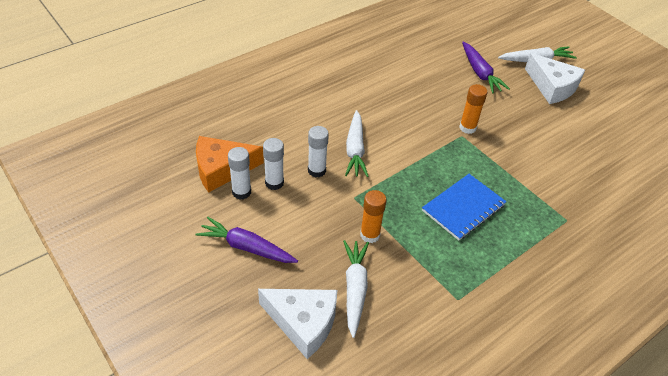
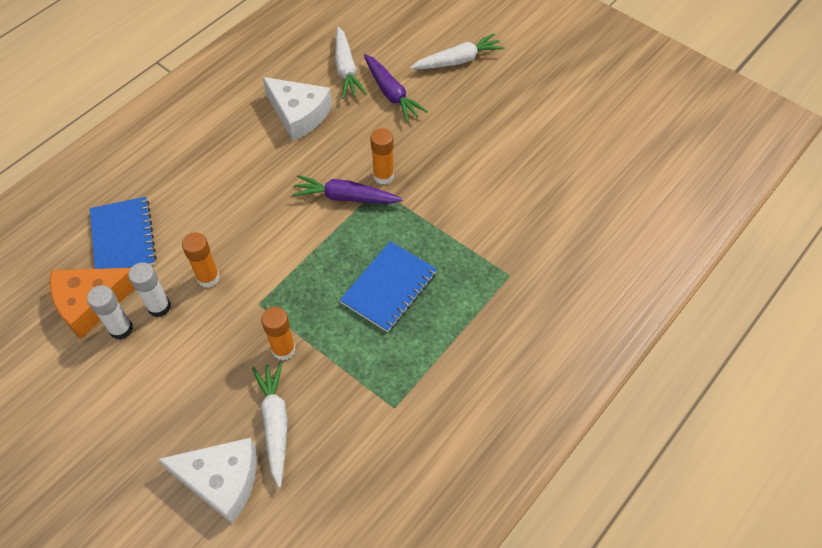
camera: 10 degrees left, 10 degrees up
(246, 247) = (139, 401): purple carrot -> purple carrot (345, 197)
(255, 129) = (123, 238): none -> blue notebook
(316, 170) = (208, 278): white glue stick -> orange glue stick
(355, 150) = (251, 238): white carrot -> white carrot (346, 69)
(552, 86) = (480, 94): white cheese -> white cheese (299, 114)

